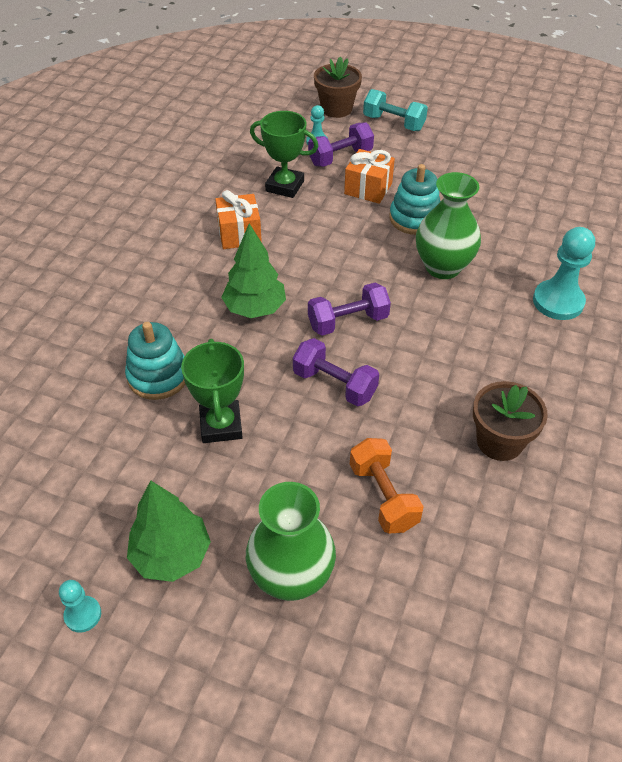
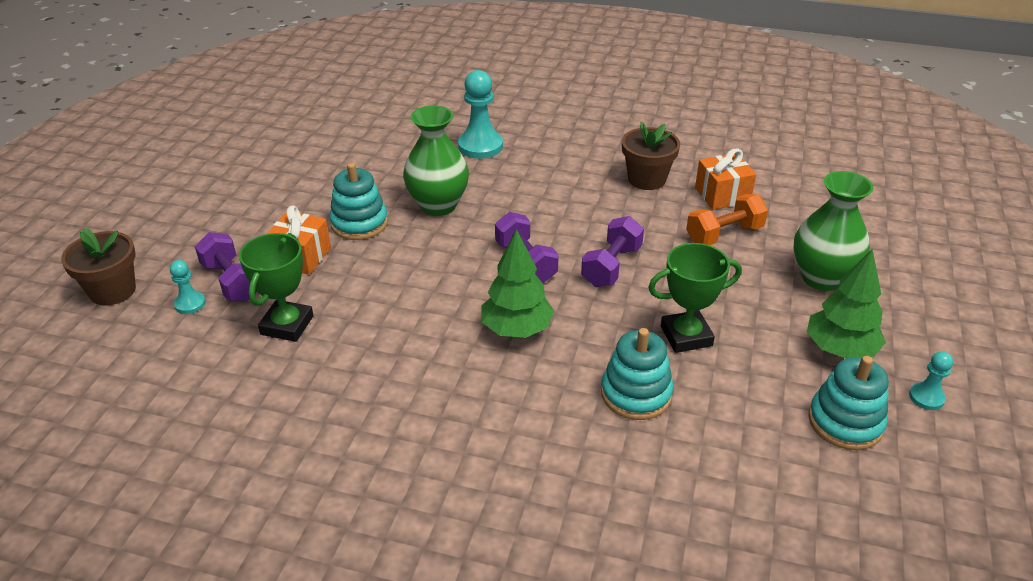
camera: 95 degrees left, 10 degrees down
(76, 525) = (845, 422): none -> turquoise stacking toy
(239, 234) = (384, 356): orange gift -> orange gift (722, 195)
(393, 123) = (164, 241): turquoise dumbbell -> none

